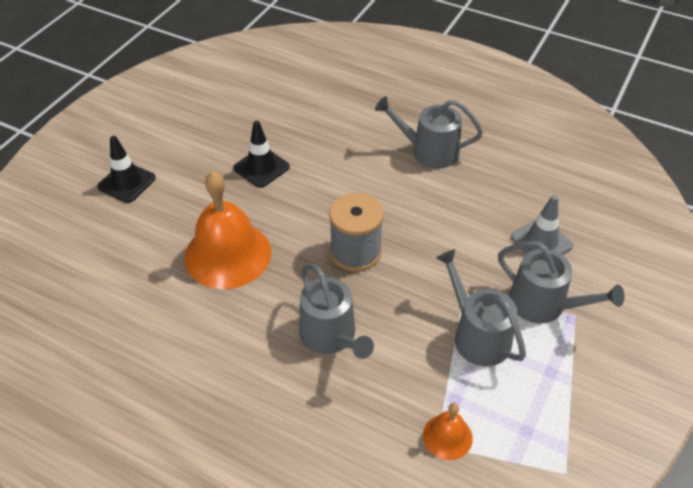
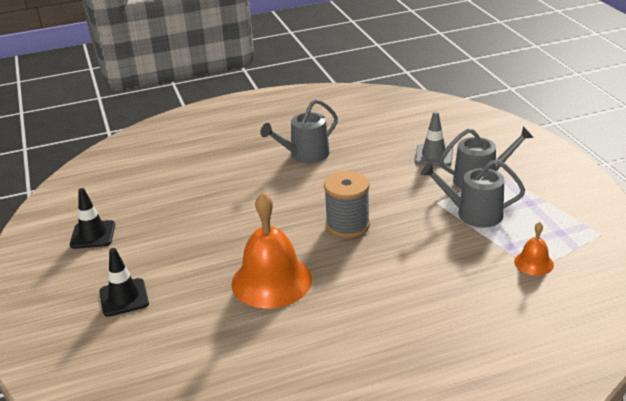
camera: 45 degrees left, 15 degrees down
(261, 167) = (212, 226): black traffic cone -> black traffic cone (93, 235)
(331, 336) = (404, 270): grey watering can -> none

